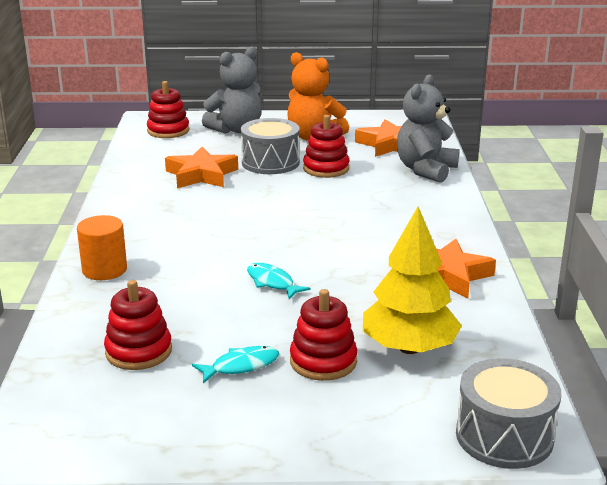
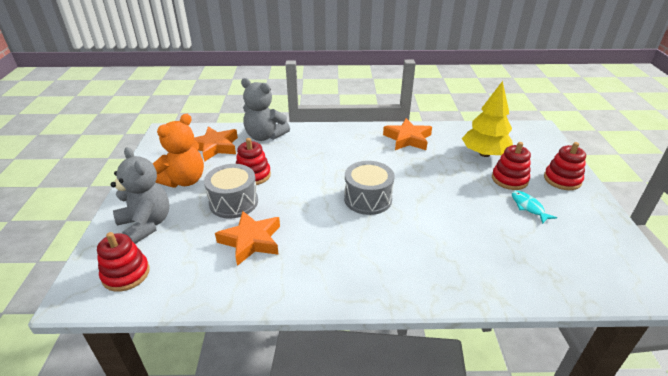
camera: 90 degrees left, 10 degrees up
(104, 270) = (434, 283): orange cylinder -> none
(138, 351) = (535, 250): red stacking toy -> red stacking toy (562, 179)
(272, 282) = (431, 198): turquoise fish -> none
(504, 436) = (540, 136): grey drum -> grey drum (368, 199)

